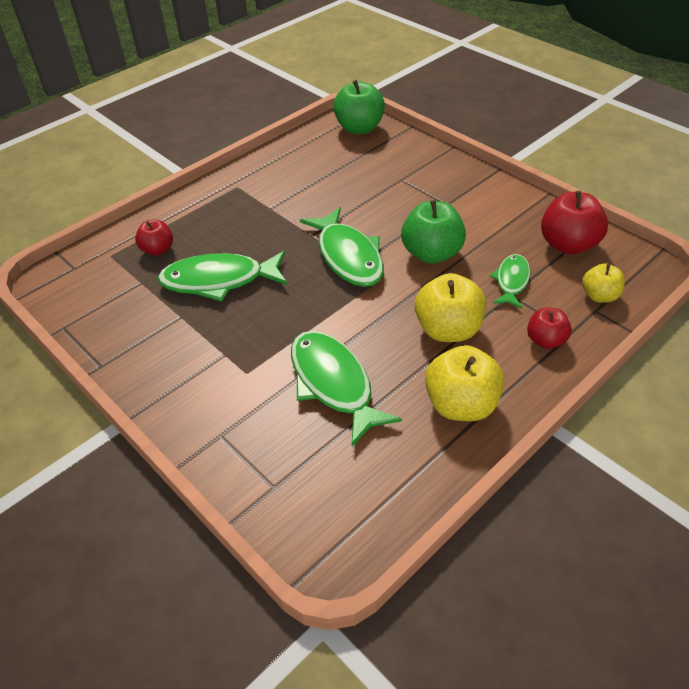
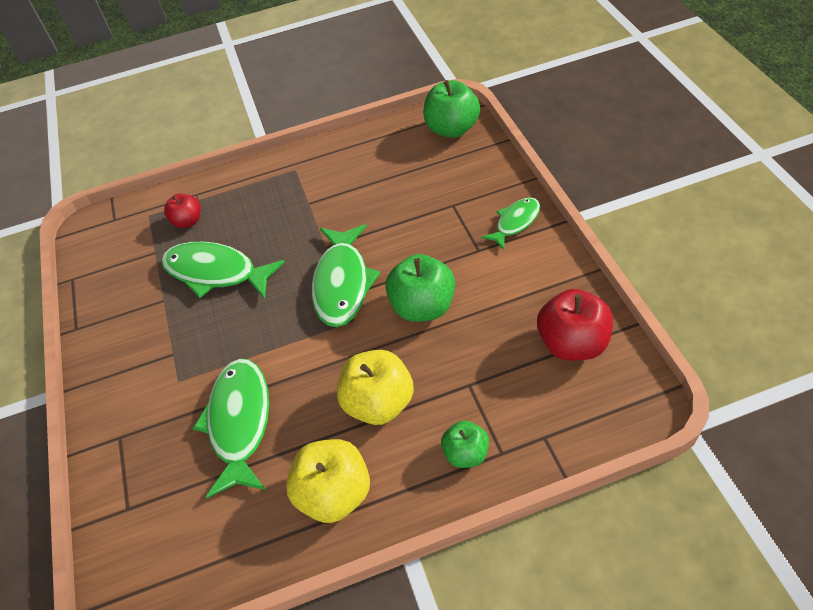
camera: 30 degrees right, 5 degrees up
(511, 281) = (480, 368): green fish -> green fish (515, 222)
(545, 340) = (466, 453): red apple -> green apple
(599, 296) = (561, 421): yellow apple -> none

